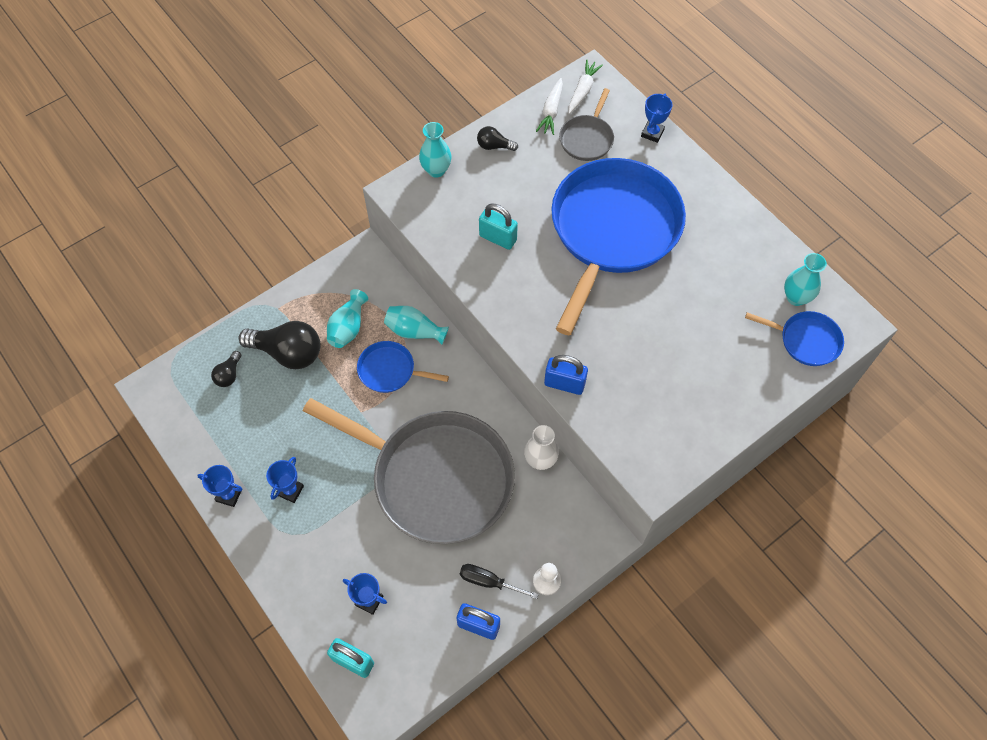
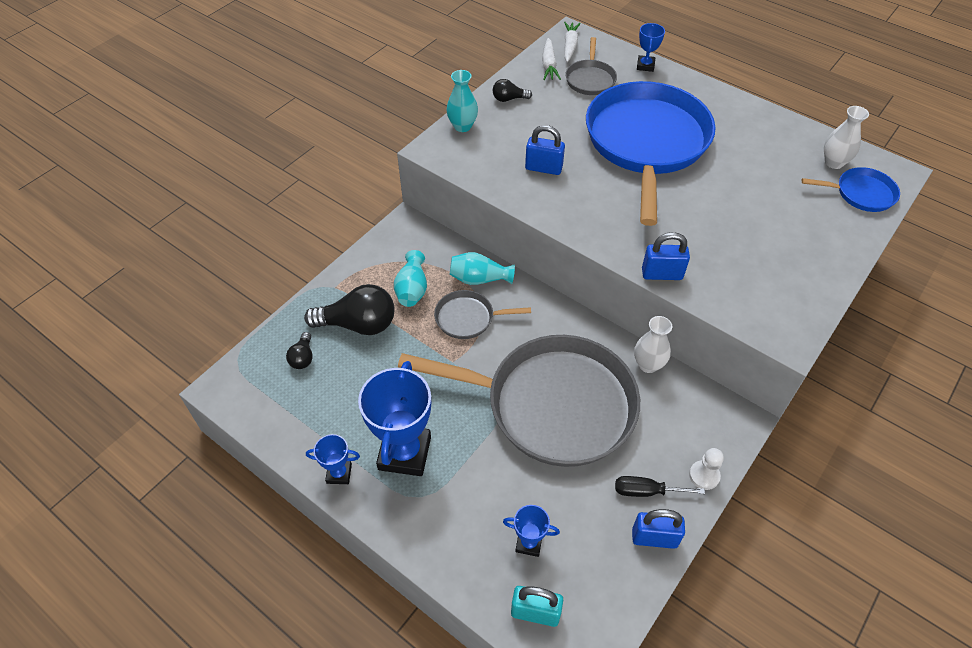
camera: 15 degrees left, 10 degrees down
(290, 490) = (405, 453): blue trophy -> blue trophy, size x2.05
(390, 370) = (468, 318): blue pan -> grey pan
(498, 238) = (543, 168): turquoise padlock -> blue padlock
(796, 297) = (834, 162): turquoise vase -> white vase

